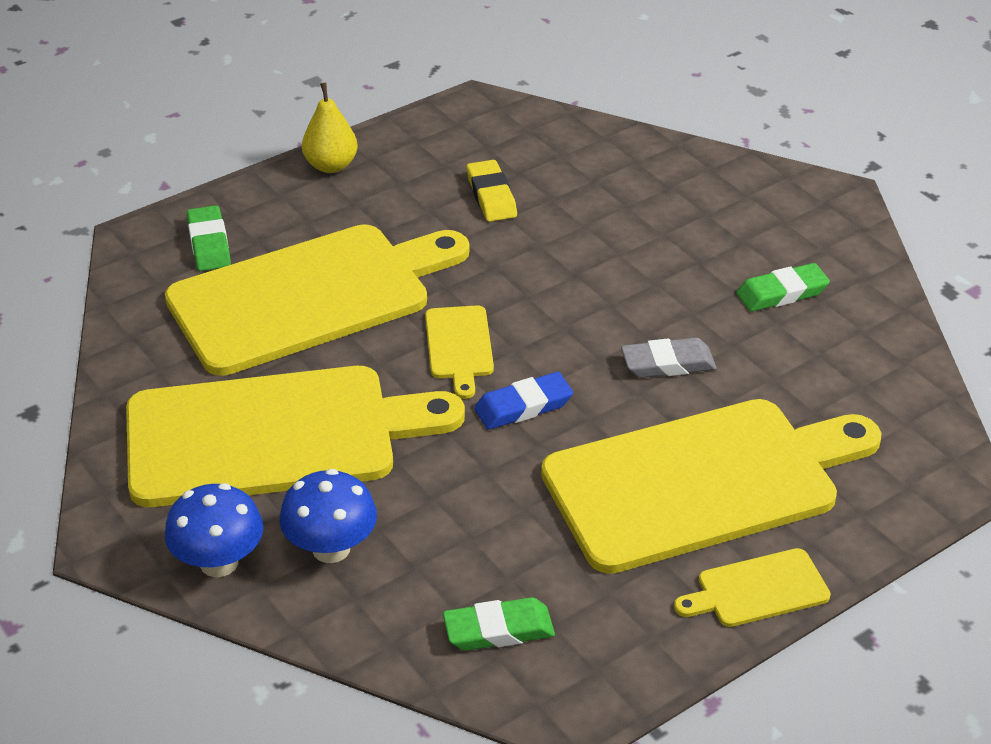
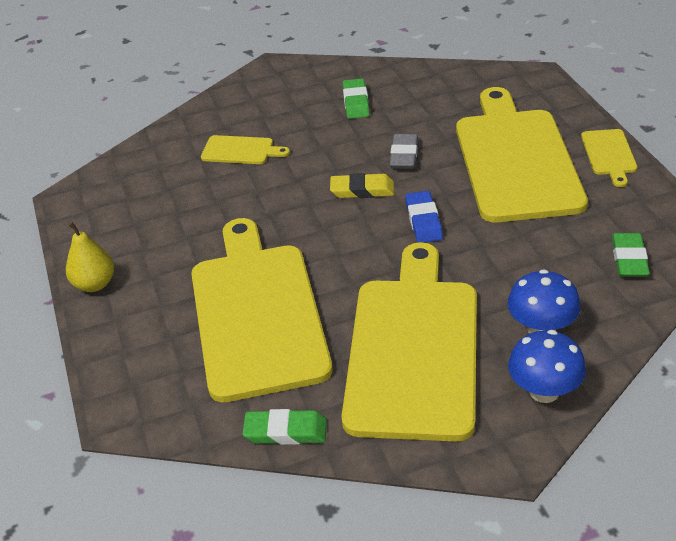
camera: 70 degrees left, 0 degrees up
(209, 243) = (156, 368): green eraser -> green eraser (285, 431)
(459, 346) = (350, 242): yellow cutting board -> yellow cutting board (240, 151)
(491, 196) = (187, 205): yellow eraser -> yellow eraser (362, 190)

